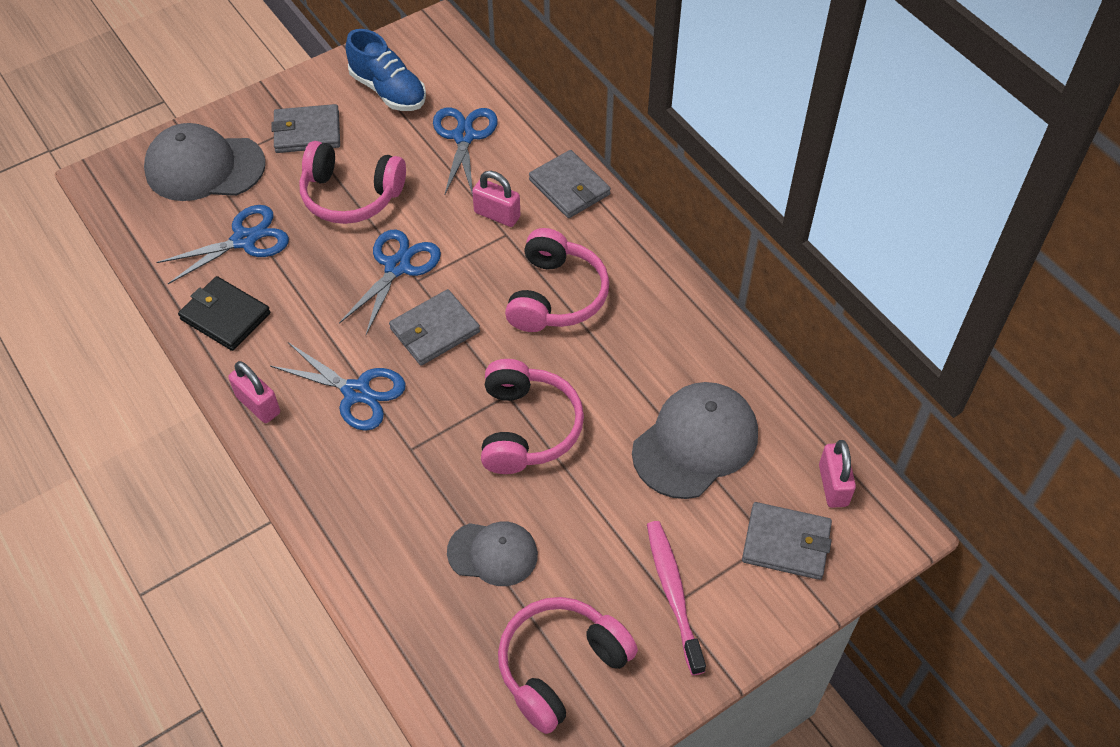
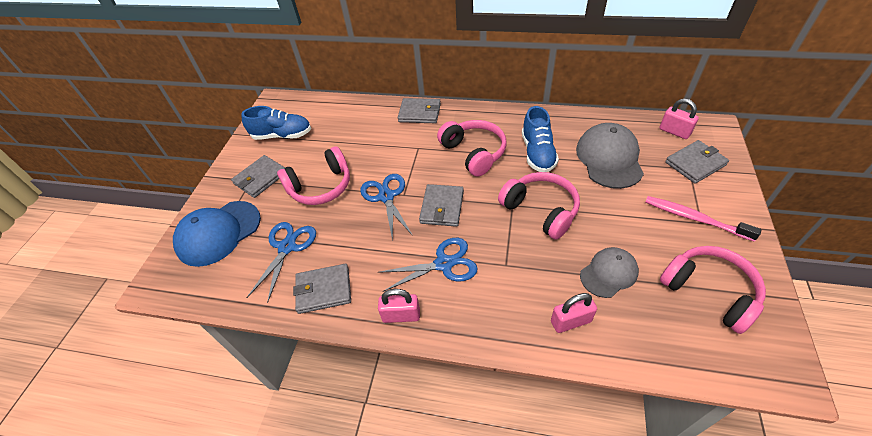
camera: 40 degrees left, 5 degrees down
(204, 167) = (218, 233): grey cap -> blue cap
(225, 316) = (324, 290): black wallet -> grey wallet
(464, 137) = (345, 127): blue scissors -> none
(497, 215) = (403, 144): pink padlock -> pink padlock (570, 321)
(560, 666) = (709, 291): pink headphones -> pink headphones turned 135 degrees clockwise
(625, 361) = (537, 153): none -> blue shoe

